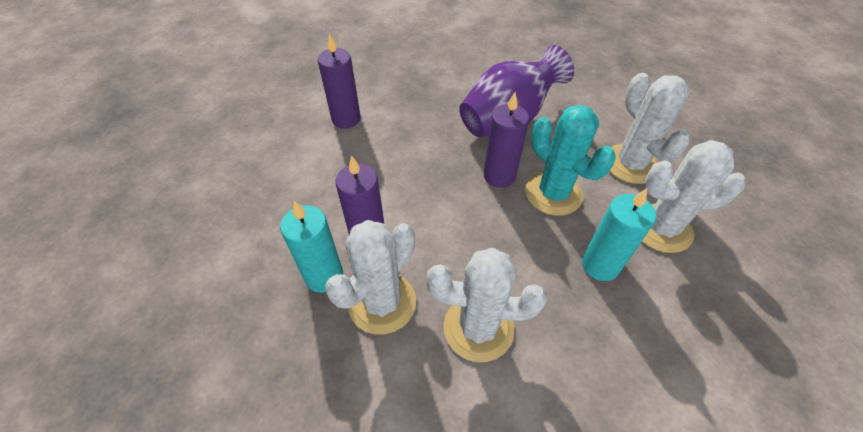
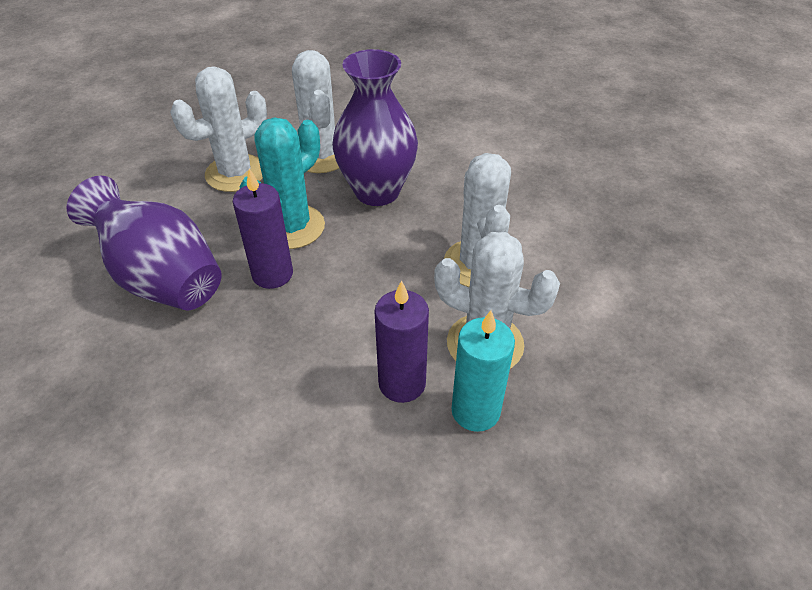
camera: 105 degrees left, 5 degrees down
(346, 119) = (166, 490): purple candle -> none
(600, 265) = (377, 191): turquoise candle -> purple vase

